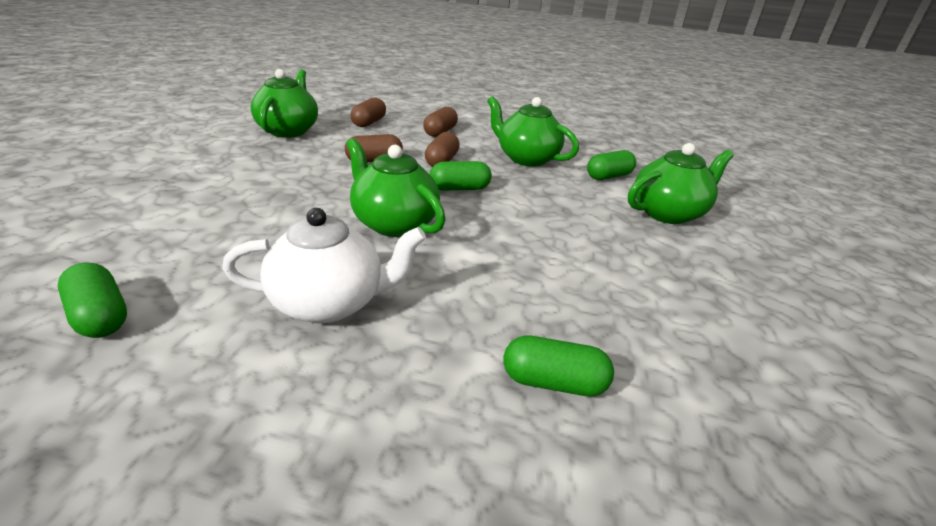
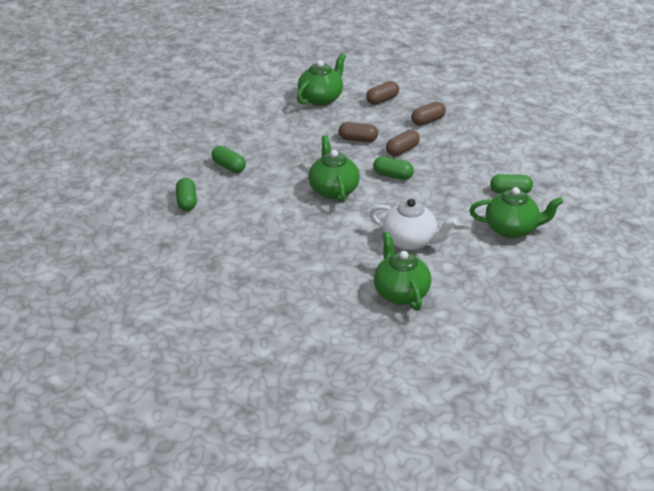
camera: 35 degrees right, 5 degrees up
(330, 303) = (274, 223): white teapot -> white teapot (410, 241)
(526, 158) = (466, 161): green teapot -> green teapot (400, 293)
(553, 382) = (337, 282): green capsule -> green capsule (229, 167)

